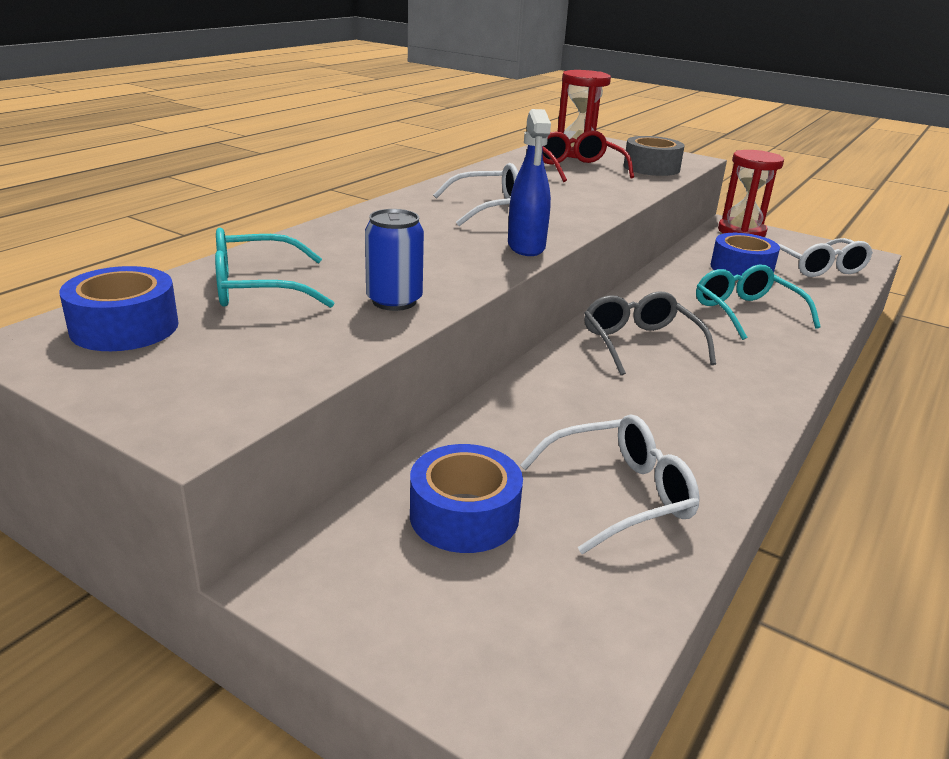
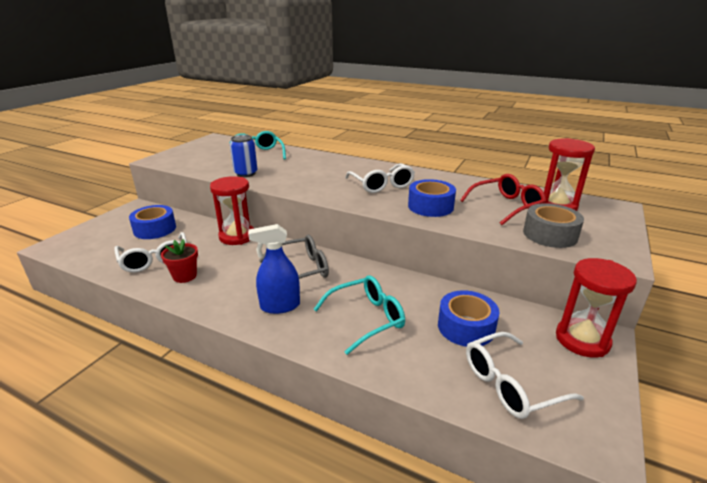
camera: 85 degrees right, 0 degrees up
(124, 327) = (224, 145): blue tape -> blue tape (430, 206)
(520, 399) = (237, 236): none -> red hourglass
(526, 247) = (321, 194): blue spray bottle -> blue spray bottle (280, 306)
(678, 450) = (185, 276): none -> red flower pot

